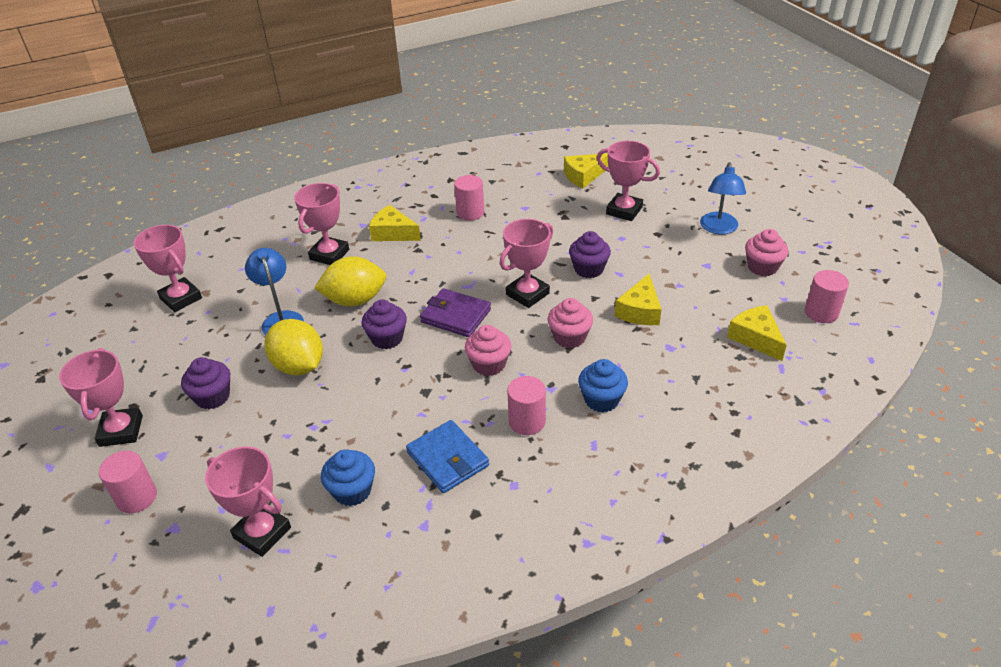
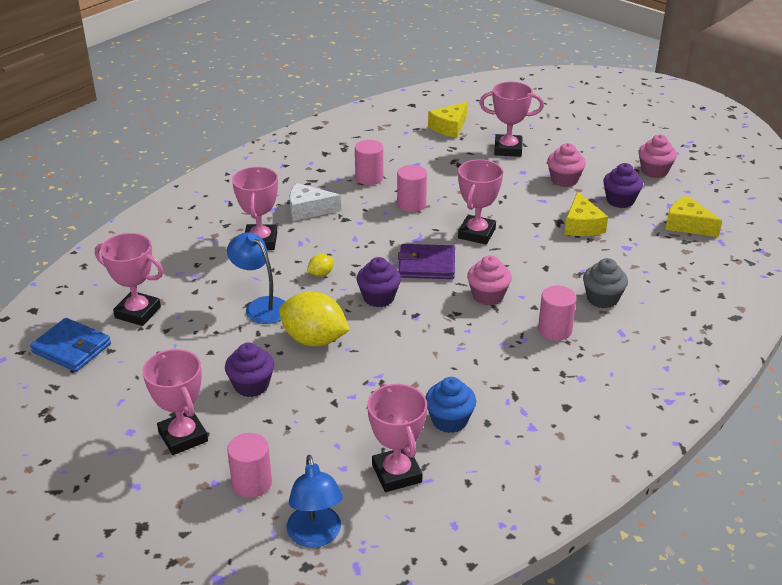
camera: 25 degrees left, 5 degrees down
(262, 533) = (397, 473): pink trophy -> pink trophy turned 60 degrees clockwise
(355, 300) = (321, 274): yellow lemon -> yellow lemon, size x0.44
(393, 233) = (308, 210): yellow cheese -> white cheese
(447, 459) = (511, 375): blue wallet -> blue wallet (72, 348)
(569, 337) = (539, 259): pink cupcake -> pink cupcake (564, 180)
(588, 269) = (514, 202): purple cupcake -> purple cupcake (620, 200)
(601, 400) = (602, 299): blue cupcake -> grey cupcake
(719, 229) = (598, 148): blue lamp -> blue lamp (315, 536)
(821, 313) = (722, 195): pink cylinder -> pink cylinder (411, 204)

